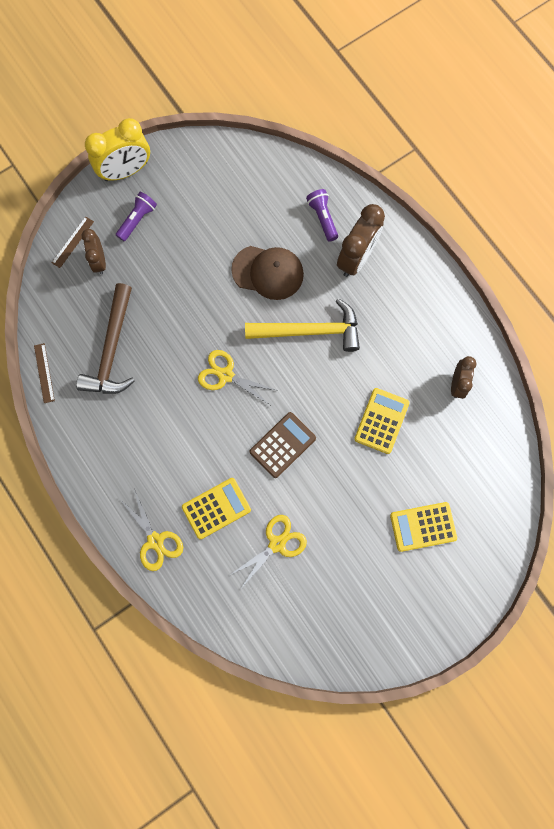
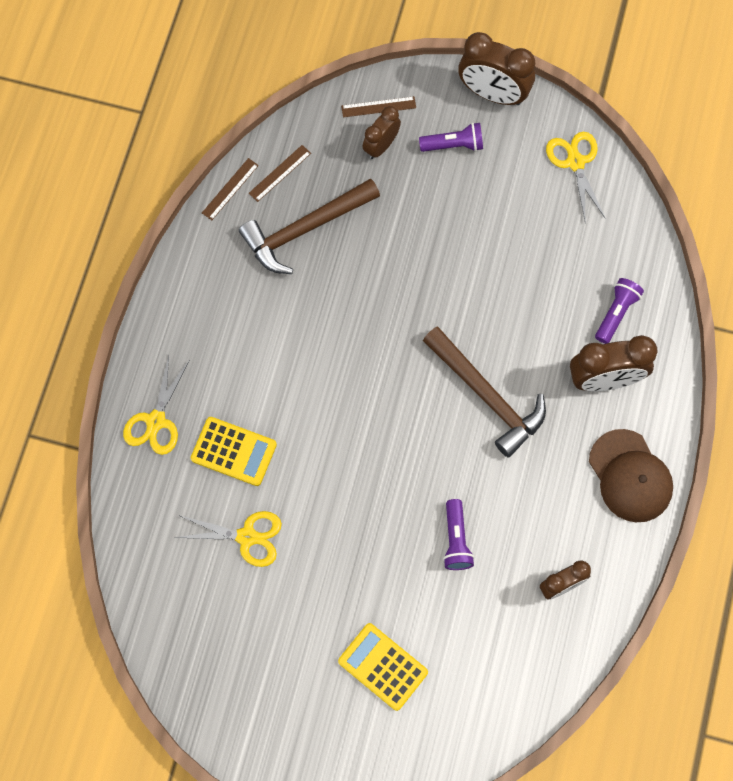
camera: 50 degrees right, 5 degrees down
(61, 335) = (280, 173): none -> brown ruler
(126, 171) = (493, 94): yellow clock -> brown clock
(225, 375) = (371, 353): yellow scissors -> yellow scissors (575, 162)
(268, 272) = (511, 307): brown cap -> brown cap (630, 476)
(282, 445) = (348, 463): brown calculator -> none
(309, 331) = (487, 395): yellow hammer -> brown hammer
(381, 421) = (456, 540): yellow calculator -> purple flashlight

